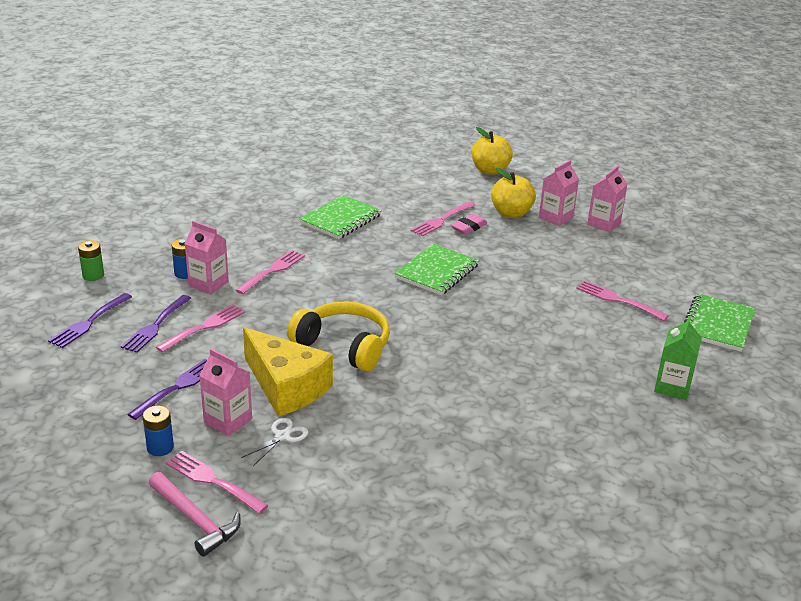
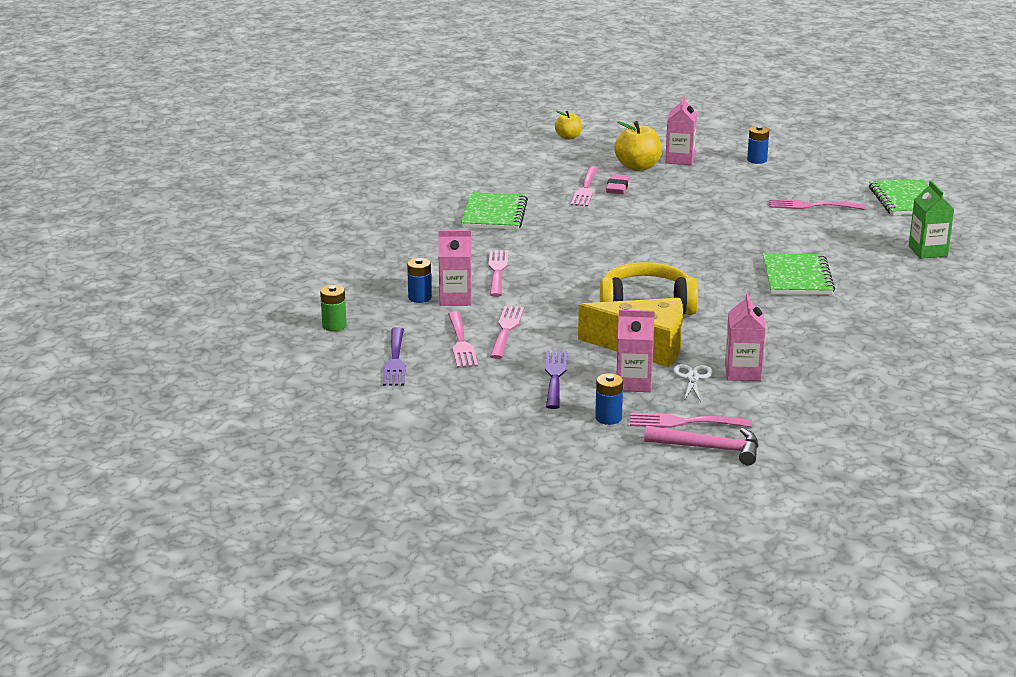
camera: 30 degrees left, 5 degrees down
(155, 326) = (461, 343): purple fork -> pink fork
(437, 272) = (641, 229): green notebook -> green notebook (797, 277)
(490, 170) = (568, 137): yellow apple -> yellow apple, size x0.60
(604, 224) = (725, 153): pink carton -> pink carton (743, 372)
(623, 239) = (757, 160): none -> blue battery

